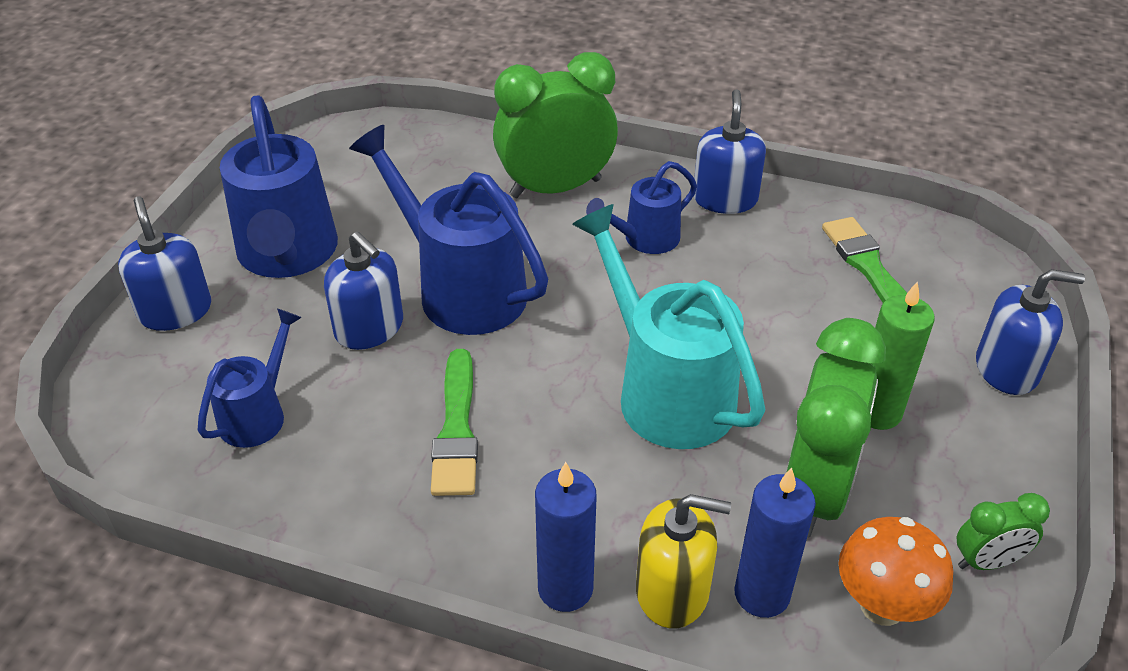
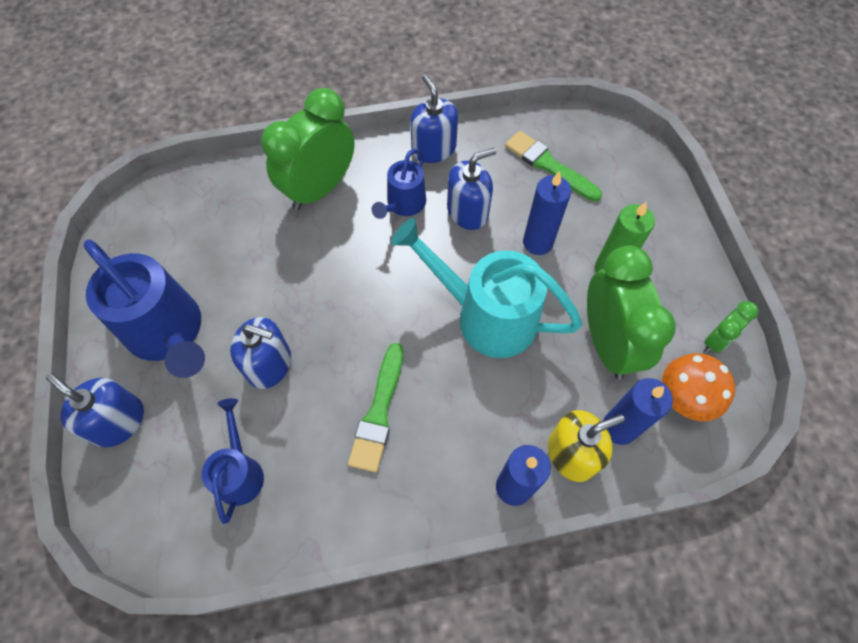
camera: 30 degrees left, 20 degrees up
(457, 430) = (379, 412): green brush -> green brush turned 45 degrees clockwise
(460, 288) = (309, 302): blue watering can -> none
(794, 343) = (537, 242): none -> blue candle
(1006, 369) = (659, 203): blue soap dispenser -> blue soap dispenser (468, 211)

